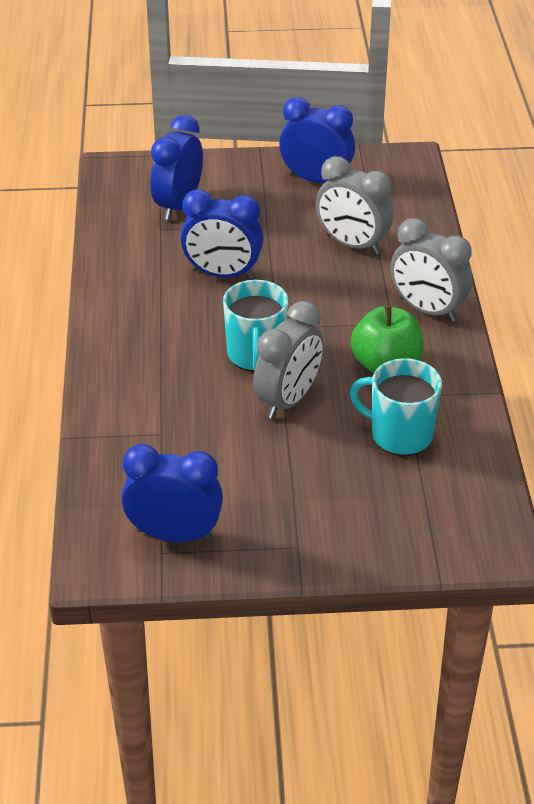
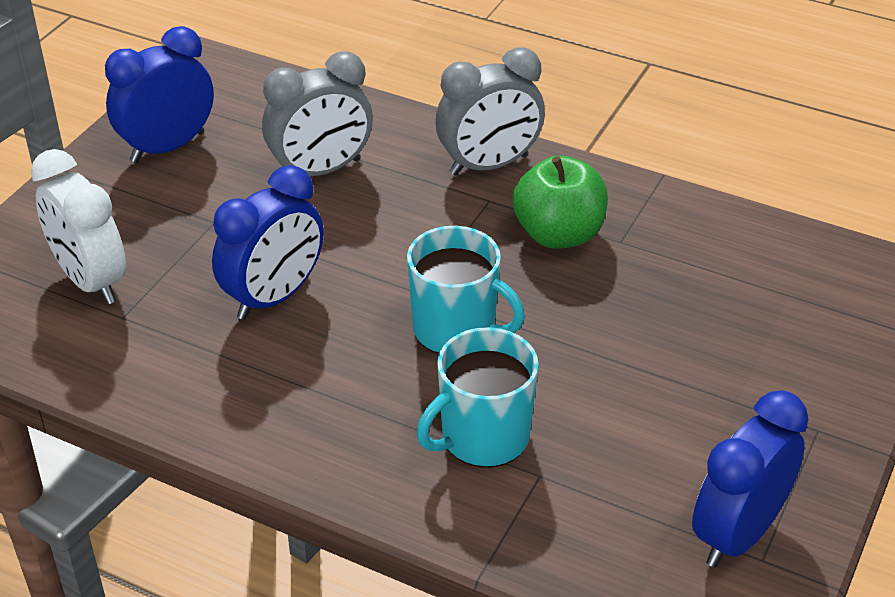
camera: 60 degrees left, 0 degrees up
(178, 205) = (90, 281): blue clock -> white clock
(288, 400) = (560, 335): grey clock -> none
(400, 435) = (683, 272): turquoise mug -> turquoise mug (483, 437)

